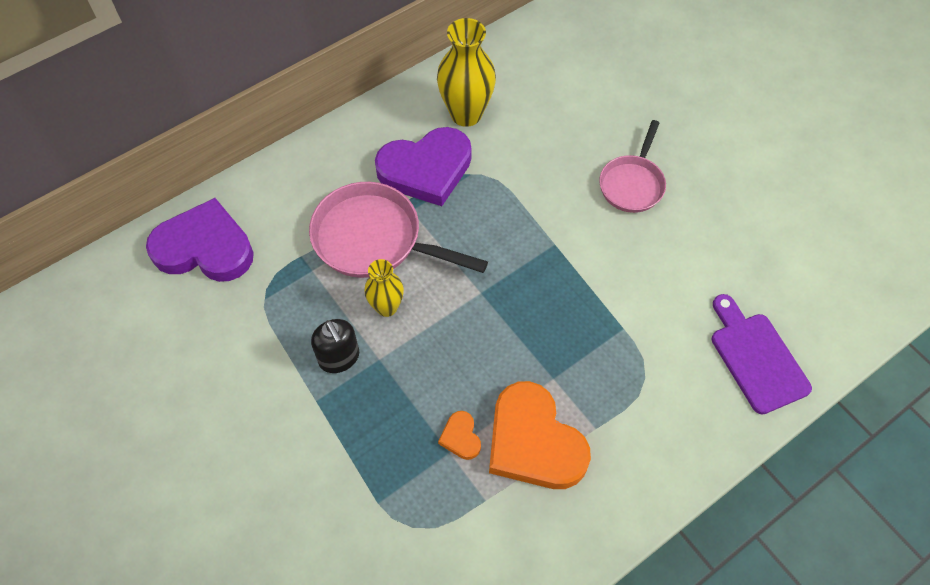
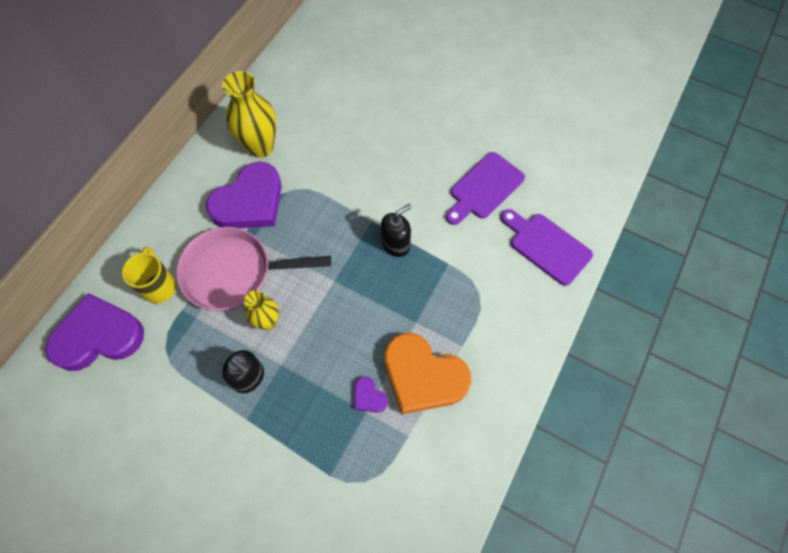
camera: 25 degrees left, 5 degrees up
(289, 221) = (159, 286): none -> yellow mug
(460, 437) = (369, 397): orange heart -> purple heart
(571, 281) = (396, 244): none -> black soap dispenser
(632, 184) = (407, 153): pink pan -> none
(708, 259) = (484, 188): none -> purple cutting board

